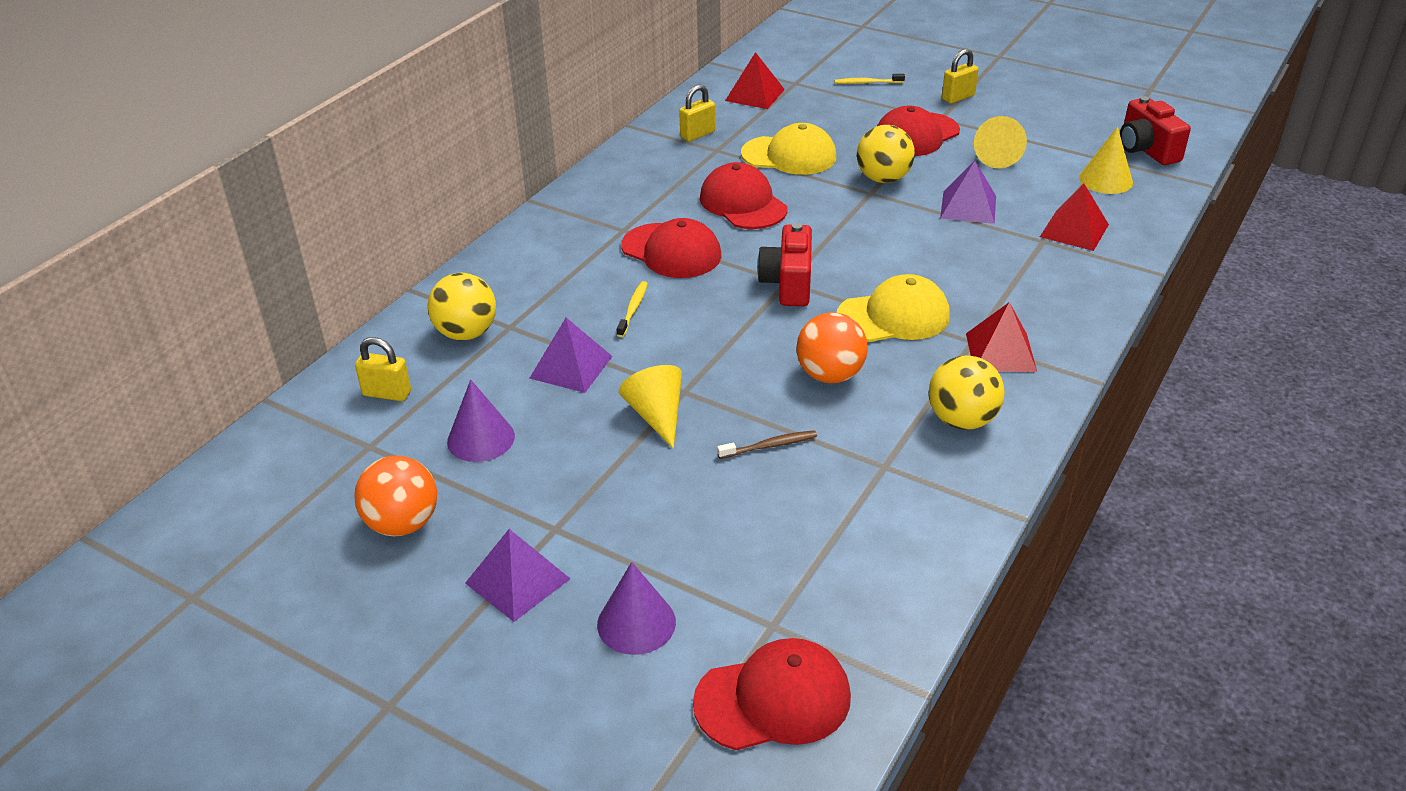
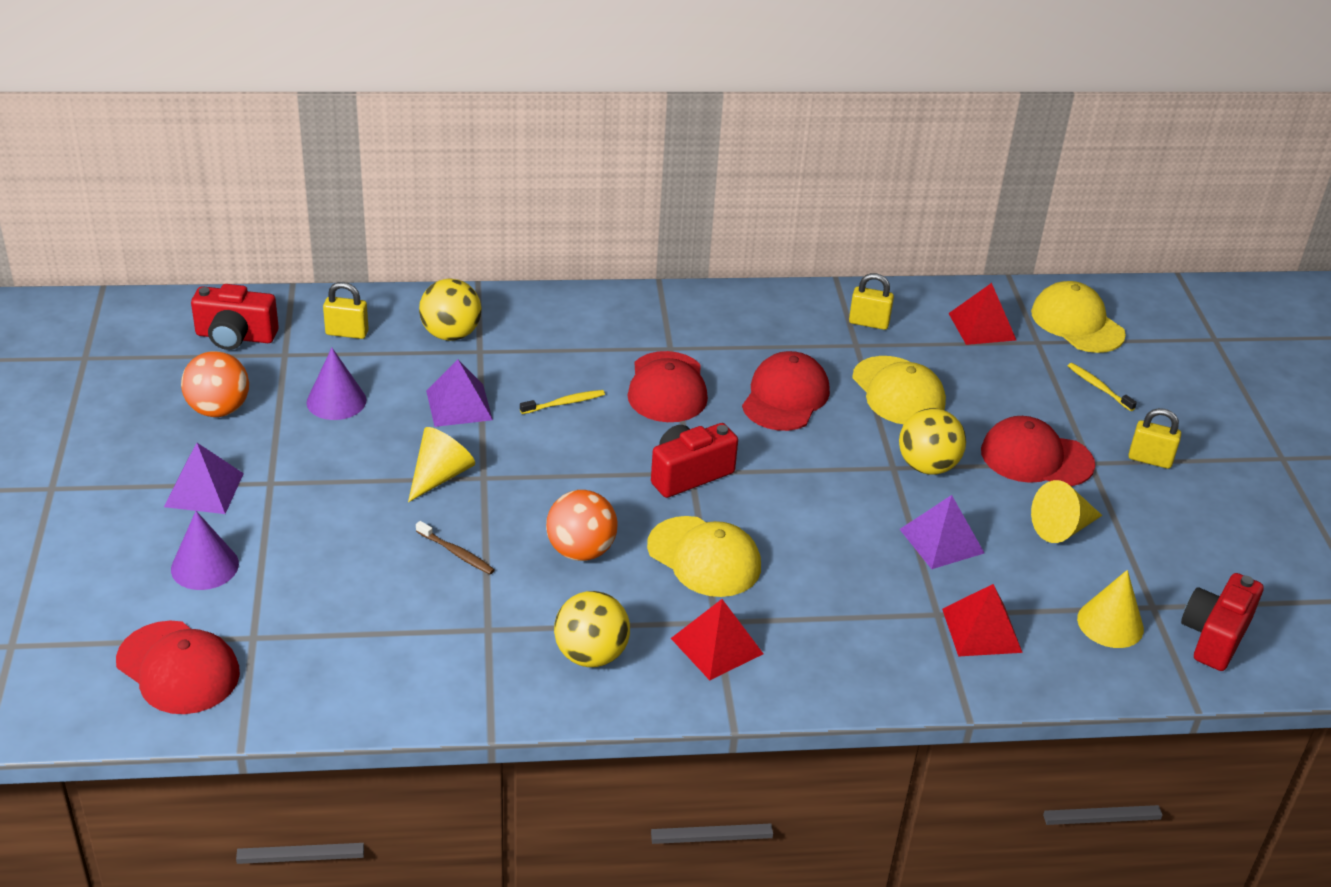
camera: 50 degrees right, 0 degrees up
(300, 469) = (235, 337): none -> red camera
(387, 393) = (347, 333): yellow padlock -> yellow padlock turned 60 degrees counterclockwise
(792, 61) = (1077, 323): none -> yellow cap

